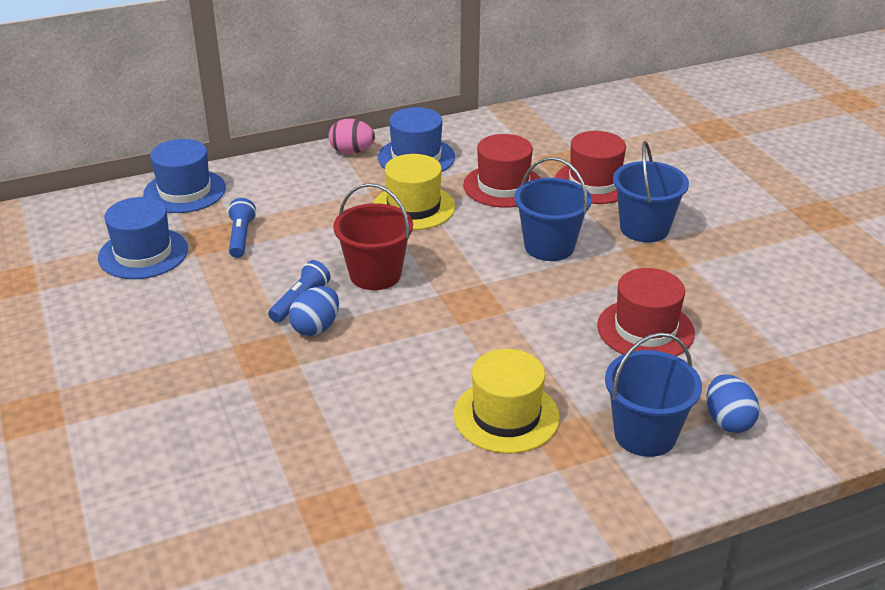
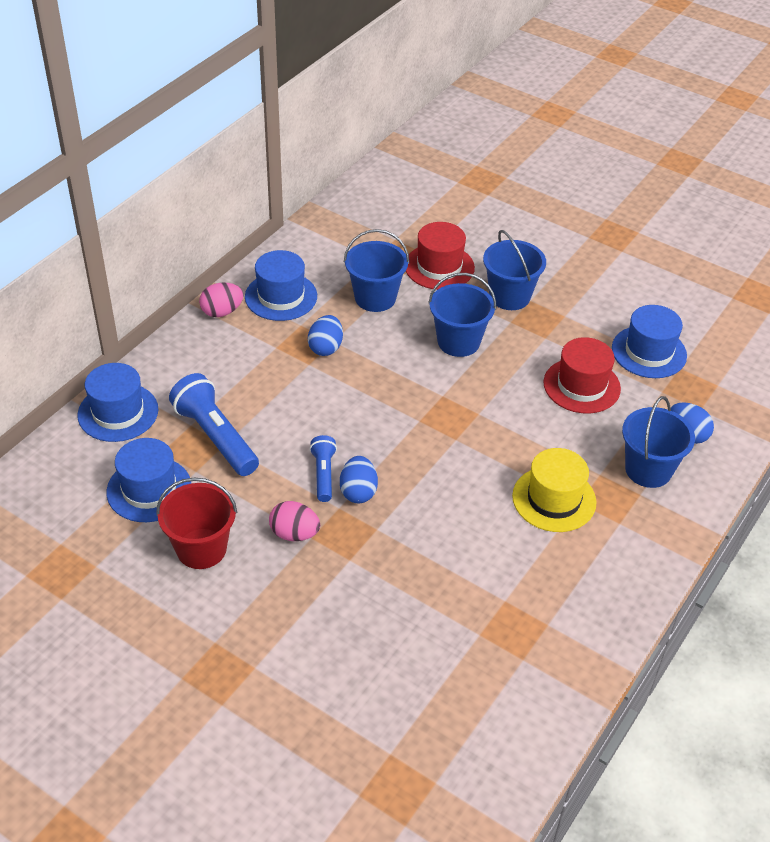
camera: 35 degrees left, 10 degrees up
(221, 336) = (294, 534): none -> pink egg
(241, 237) = (215, 437): blue flashlight -> blue flashlight, size x1.76
(375, 274) = (356, 424): red bucket -> red bucket (201, 548)
(413, 207) = (326, 347): yellow hat -> blue egg
(503, 186) = (375, 298): red hat -> blue bucket
(758, 328) = (649, 352): none -> blue hat

